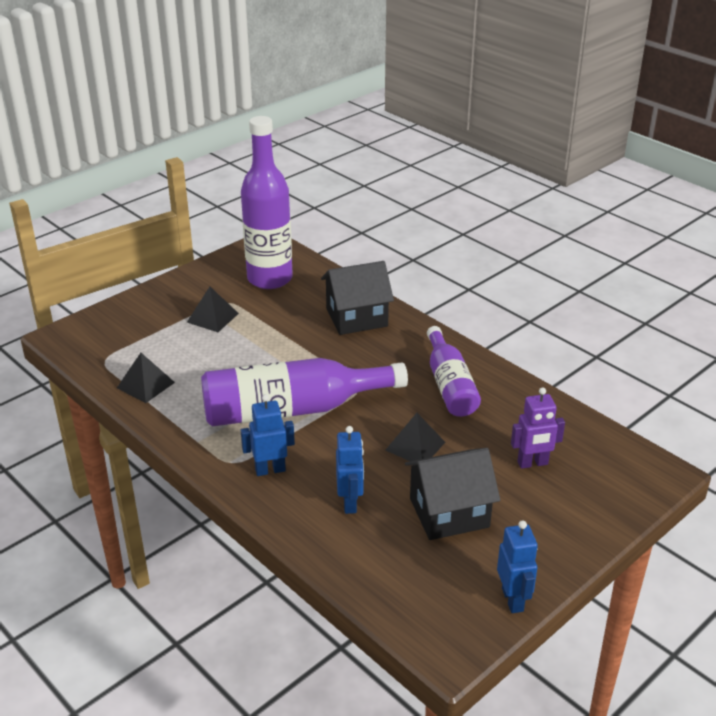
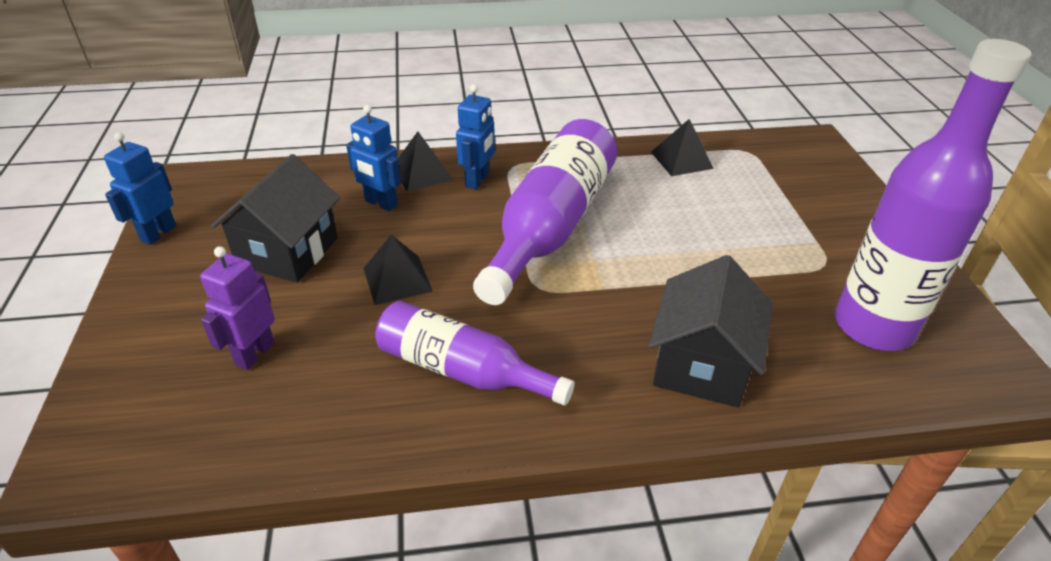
camera: 125 degrees right, 5 degrees up
(213, 317) = (790, 241): black pyramid -> black pyramid (422, 173)
(513, 599) = (158, 233): blue robot -> blue robot turned 90 degrees clockwise

